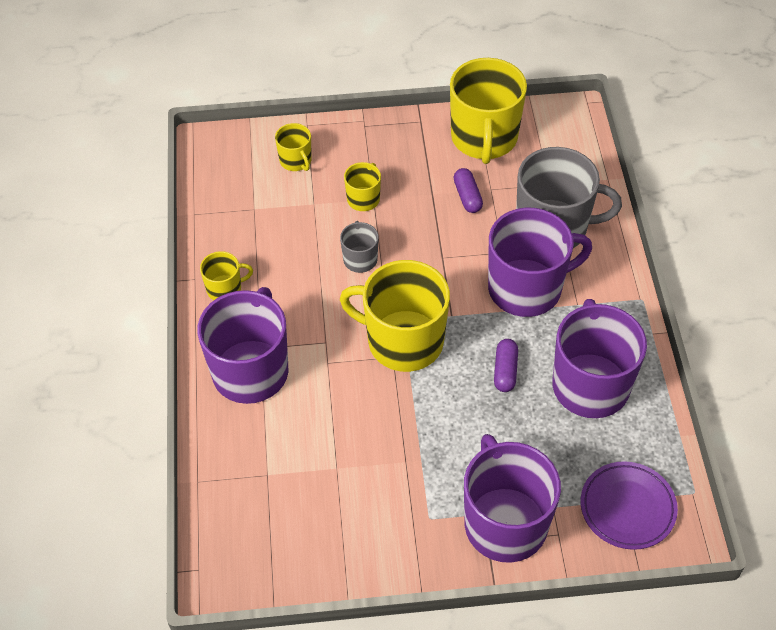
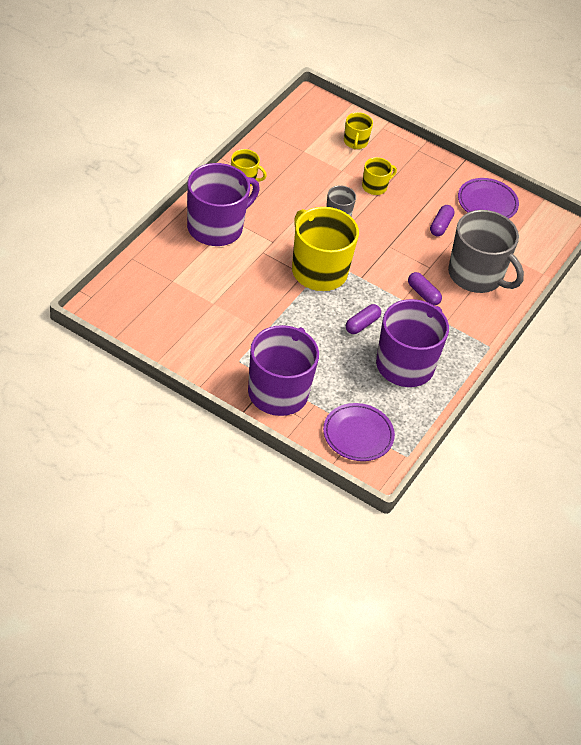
camera: 30 degrees right, 5 degrees down
(484, 138) = (487, 203): yellow mug -> purple plate
(527, 288) = (423, 294): purple mug -> purple capsule

